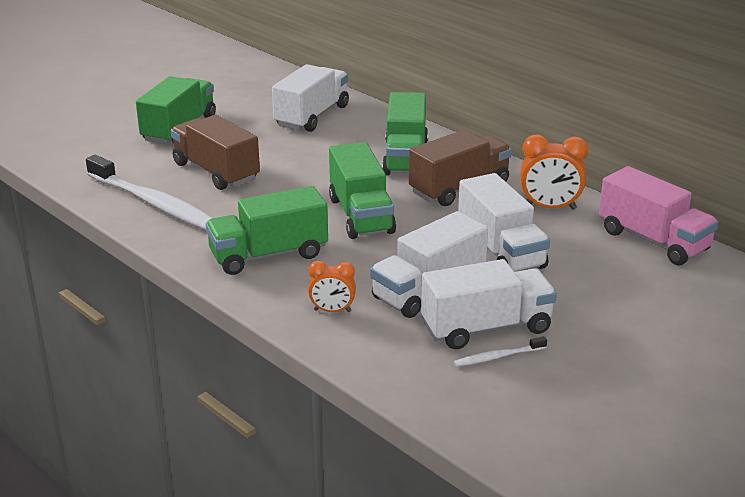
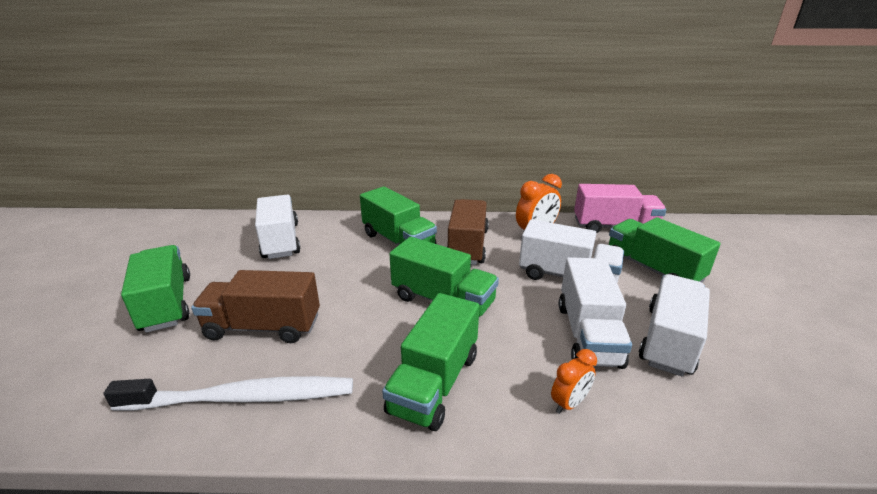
camera: 45 degrees left, 0 degrees up
(498, 357) = (717, 359): white toothbrush -> none
(601, 287) = (652, 269): none -> green truck

